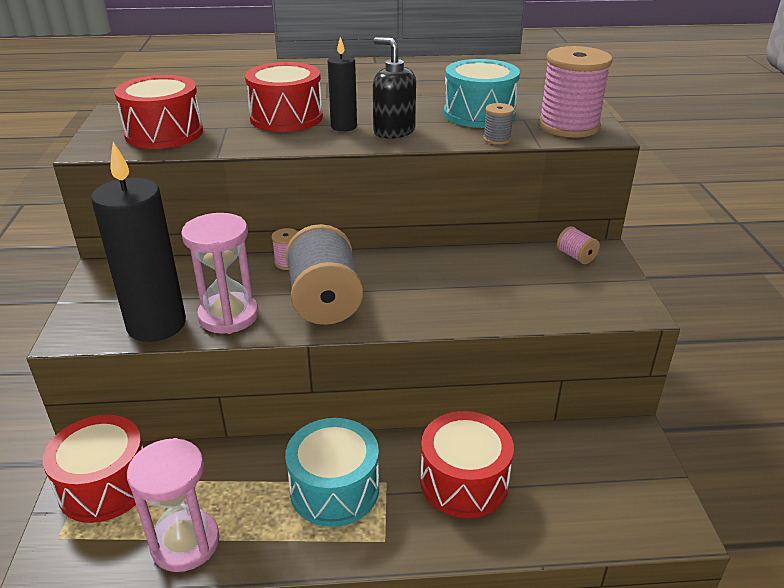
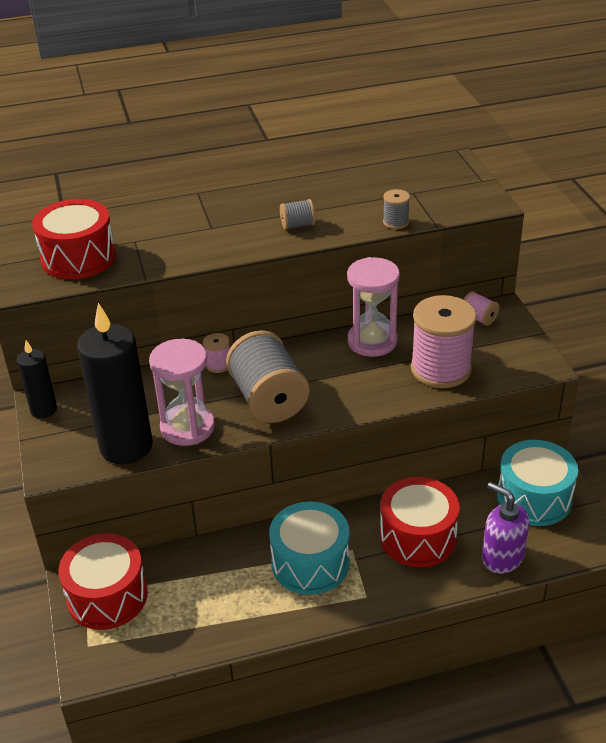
camera: 10 degrees left, 5 degrees up
(185, 543) = (200, 629): pink hourglass -> pink hourglass (372, 341)
(286, 118) = (187, 221): red drum -> none
(344, 126) = (248, 225): black candle -> black candle (44, 410)
(394, 131) = (298, 225): black soap dispenser -> grey spool
(479, 114) = (370, 192): turquoise drum -> turquoise drum (534, 498)
(557, 523) = (502, 557): none -> purple soap dispenser
(569, 126) = (456, 197): pink spool -> pink spool (440, 369)

